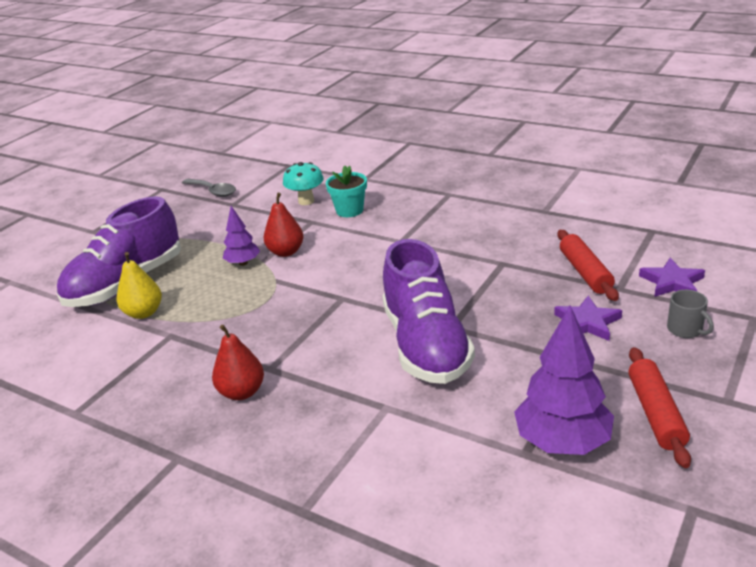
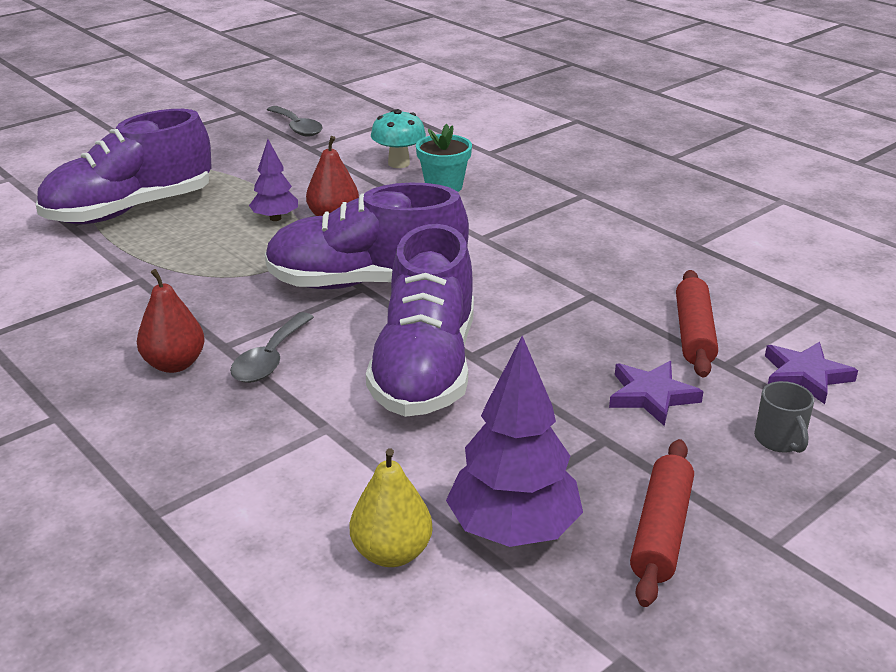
camera: 15 degrees right, 0 degrees up
(144, 313) = (127, 247): yellow pear -> yellow pear (391, 553)
(311, 368) = (270, 359): none -> grey spoon
(342, 294) = (366, 283): none -> purple shoe

